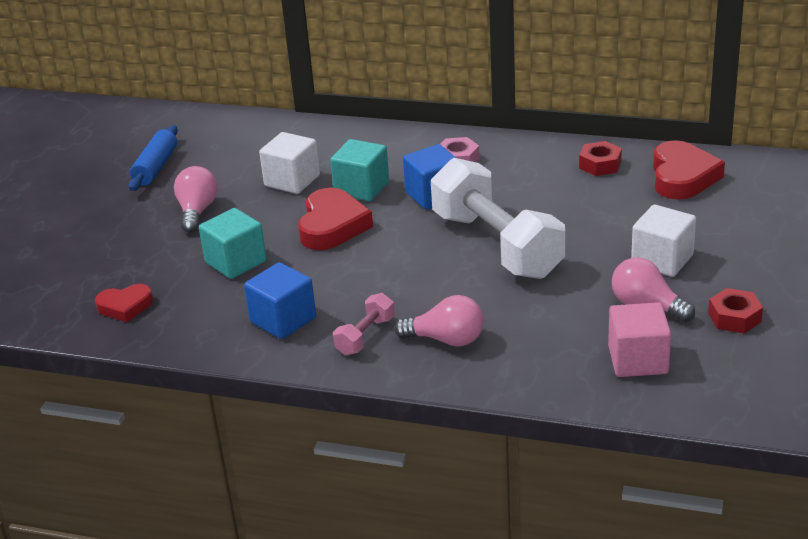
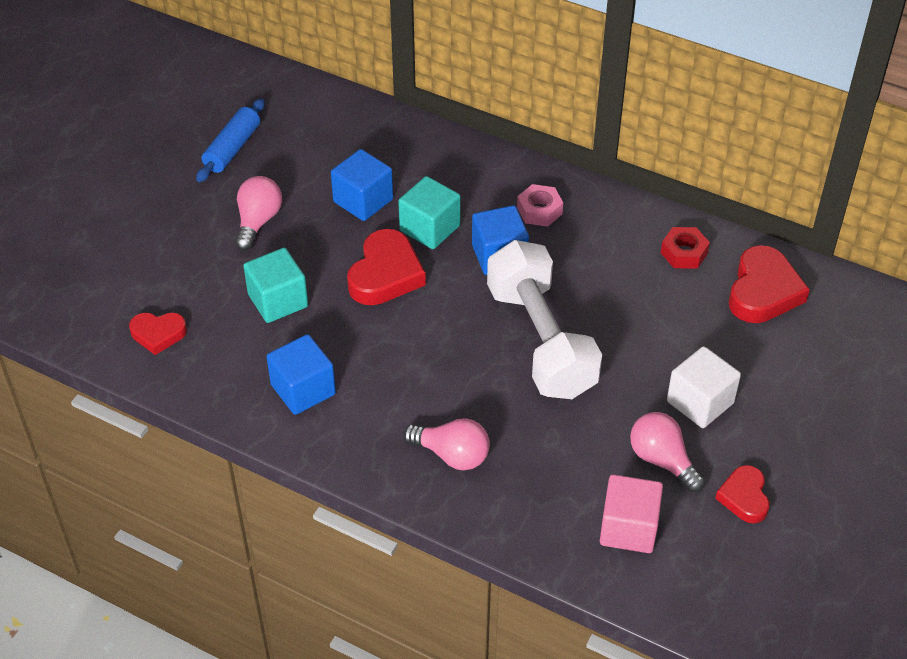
camera: 10 degrees right, 15 degrees up
(292, 181) = (363, 201): white cube -> blue cube
(365, 336) = (375, 430): pink dumbbell -> none
(734, 317) = (744, 497): red nut -> red heart

